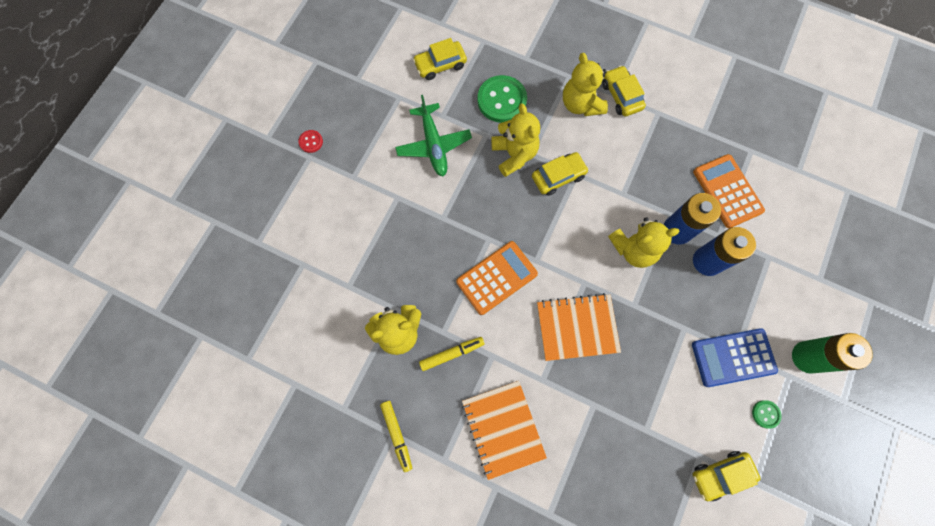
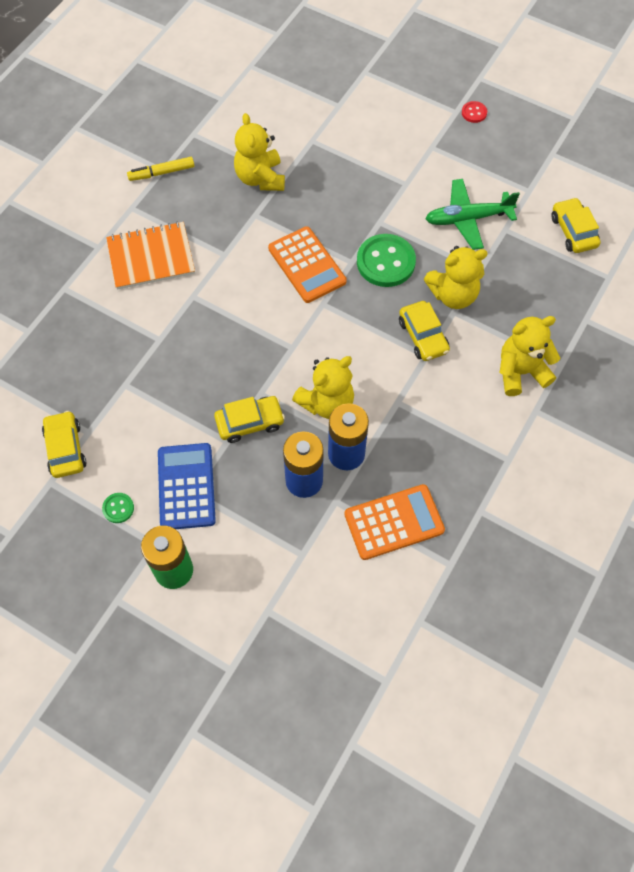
camera: 95 degrees right, 10 degrees down
(452, 354) = (231, 220): yellow marker -> none
(502, 100) = (525, 289): green button -> green button (385, 262)
(577, 327) = (243, 334): orange notebook -> none
(621, 96) = (533, 419): yellow car -> yellow car (250, 422)
(633, 249) = (327, 402): yellow teddy bear -> yellow teddy bear turned 120 degrees counterclockwise

